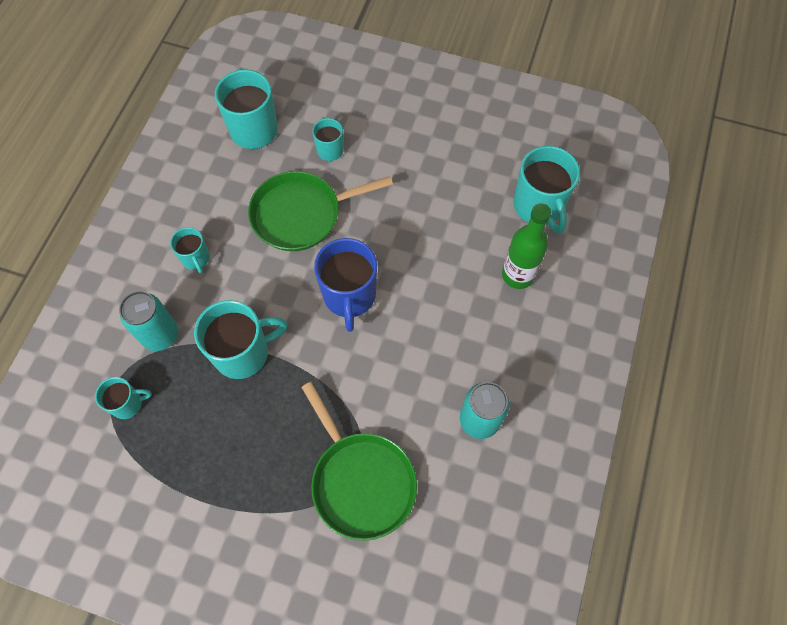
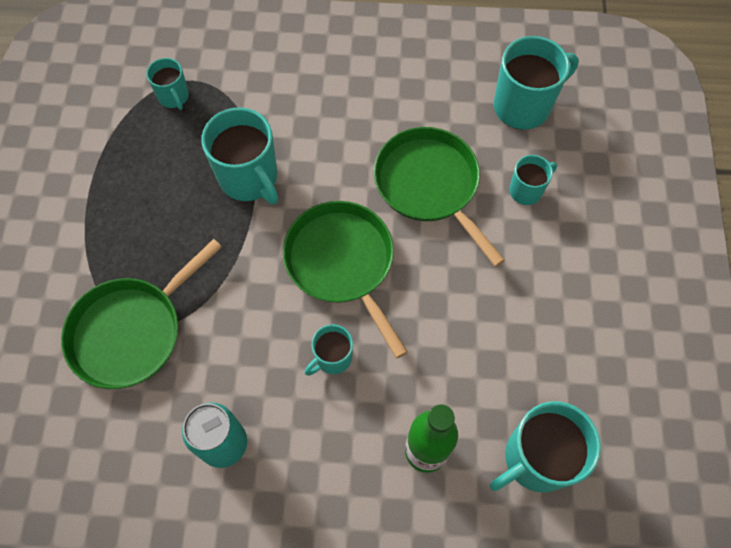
camera: 75 degrees right, 0 degrees up
(160, 335) = (251, 100): turquoise can -> none
(196, 259) = (344, 103): turquoise mug -> turquoise mug (332, 358)
(349, 296) = (342, 263): blue mug -> green pan

